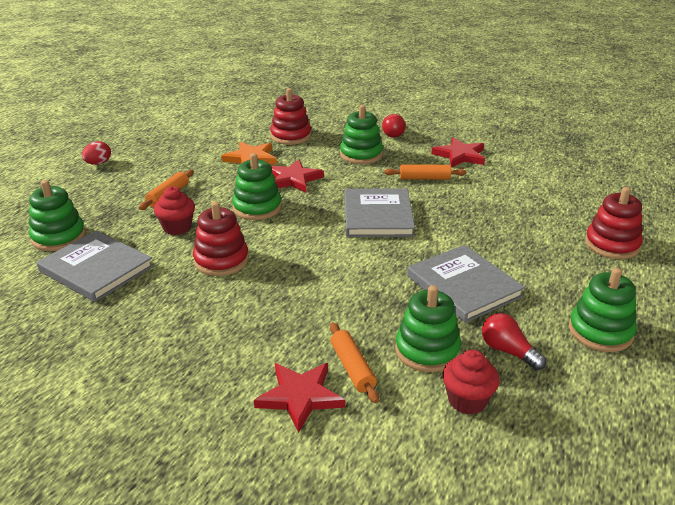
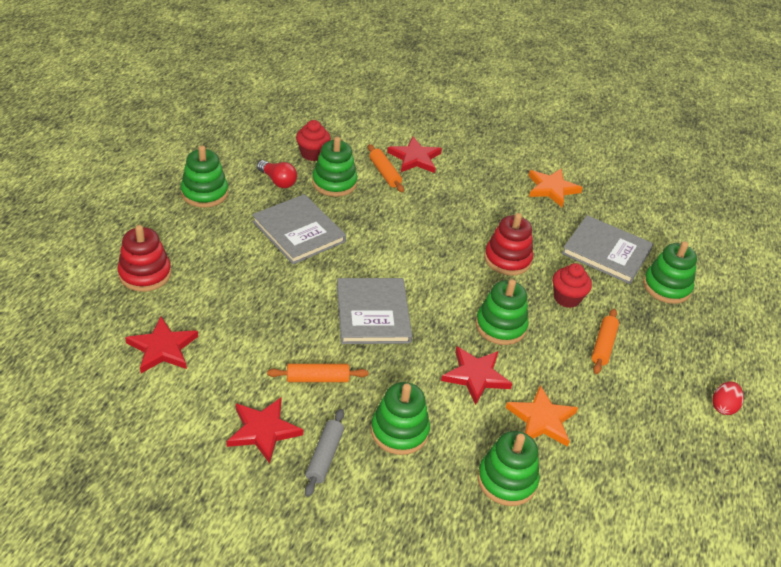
camera: 170 degrees right, 10 degrees up
(105, 348) = (552, 189): none -> orange star
(291, 136) = (507, 480): red stacking toy -> green stacking toy
(392, 133) = (356, 493): red light bulb -> none
(414, 145) = (324, 456): none -> grey rolling pin
(558, 194) = (162, 348): none -> red star

